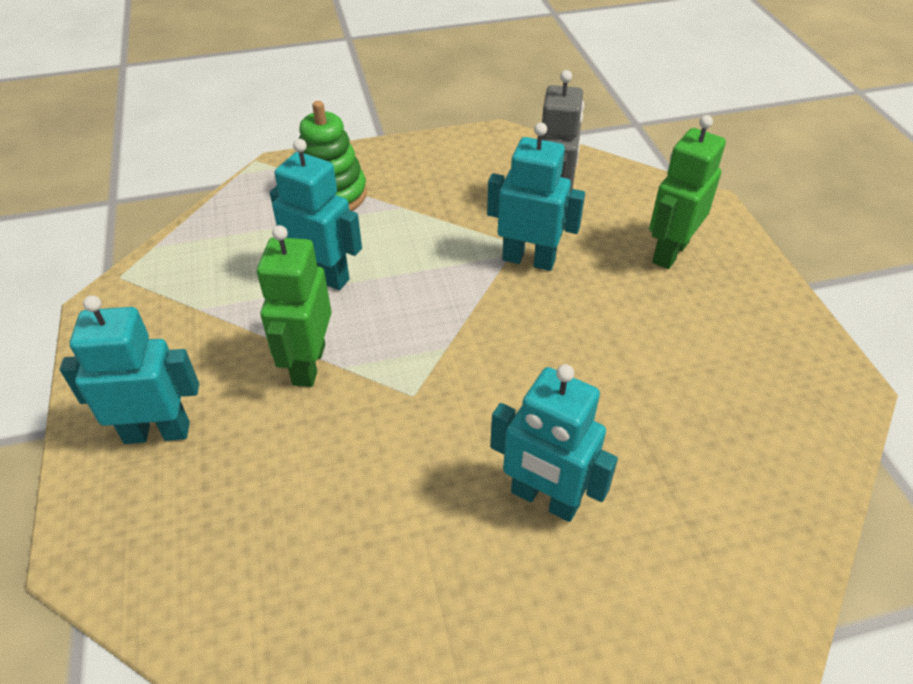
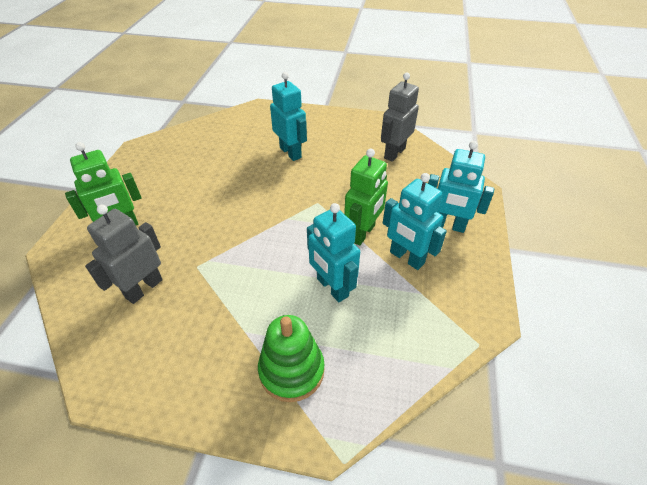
camera: 155 degrees left, 0 degrees up
(301, 601) = (394, 153): none -> grey robot
(529, 260) = (200, 252): turquoise robot -> turquoise robot (406, 258)

